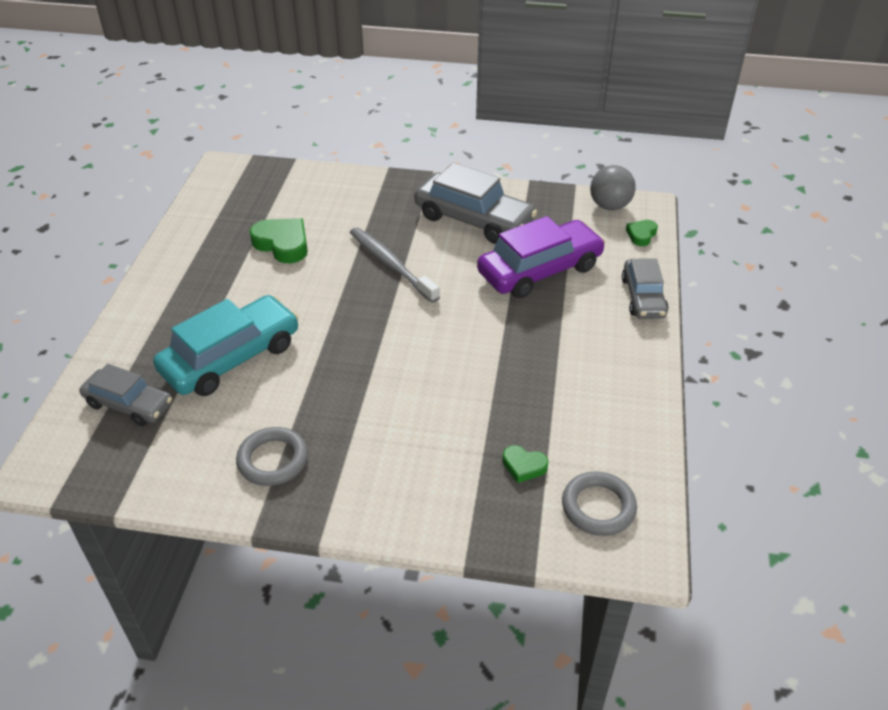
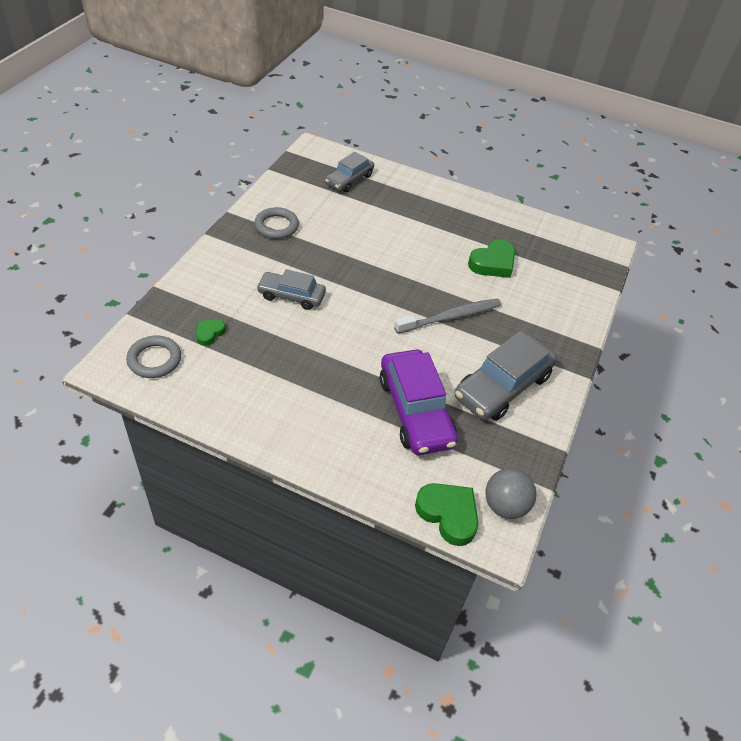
camera: 100 degrees right, 5 degrees up
(231, 358) = (373, 222): turquoise car -> none
(641, 235) = (448, 514): green heart -> green heart, size x1.79
(643, 297) = (353, 475): grey car -> grey car (291, 296)

